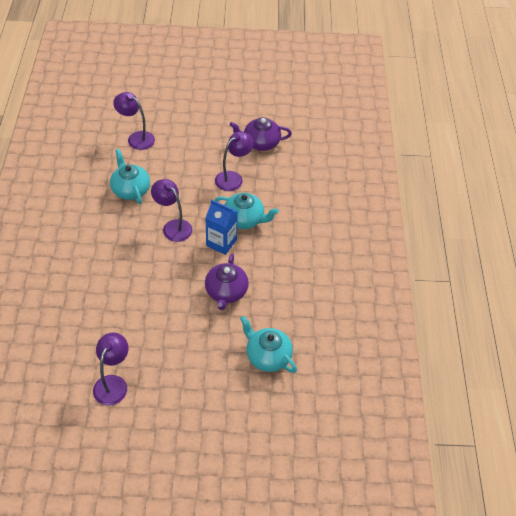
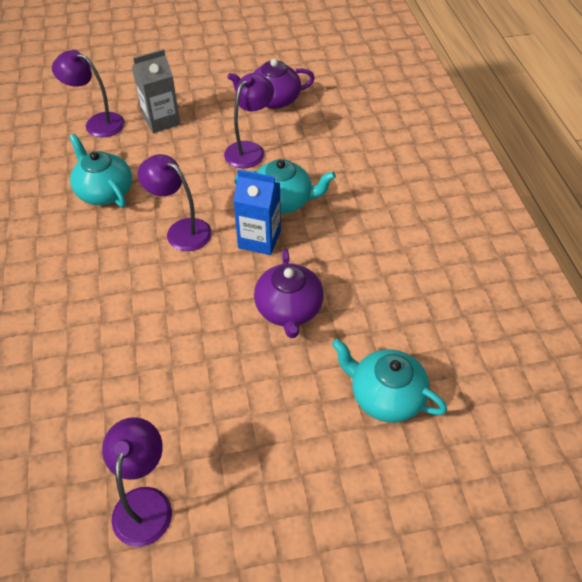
camera: 10 degrees left, 0 degrees up
(179, 144) = (161, 120): none -> grey carton

